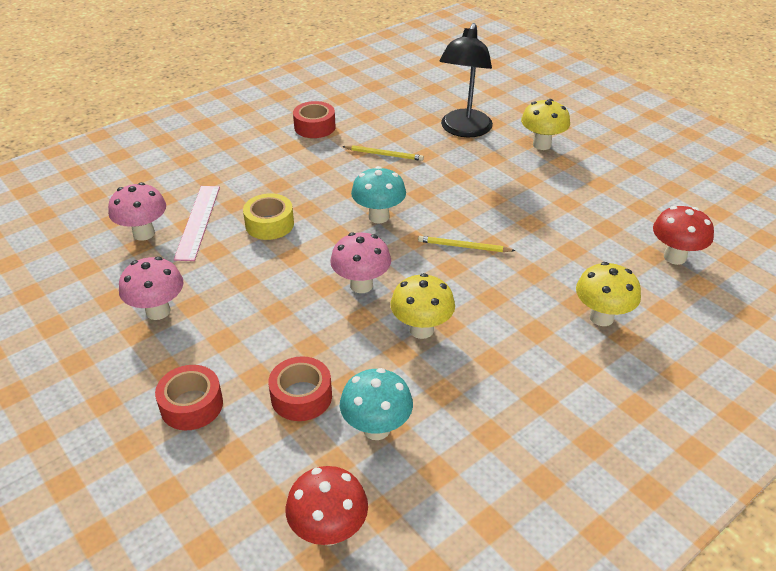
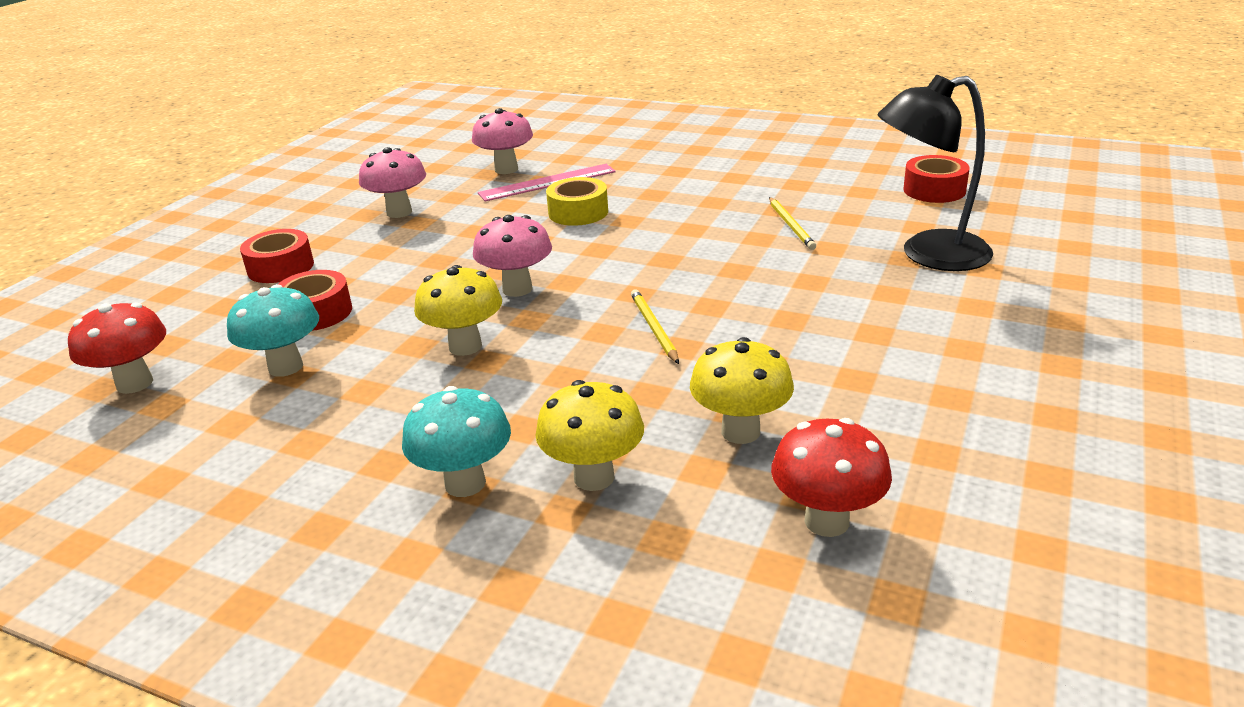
camera: 65 degrees right, 10 degrees down
(314, 127) = (791, 175): red tape -> red tape (934, 190)
(379, 217) = (656, 260): turquoise mushroom -> turquoise mushroom (465, 483)
(542, 145) = (986, 319): yellow mushroom -> yellow mushroom (740, 431)

